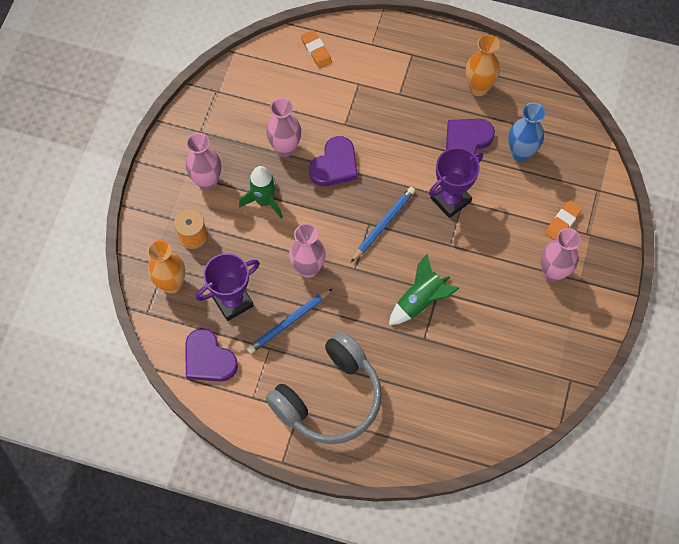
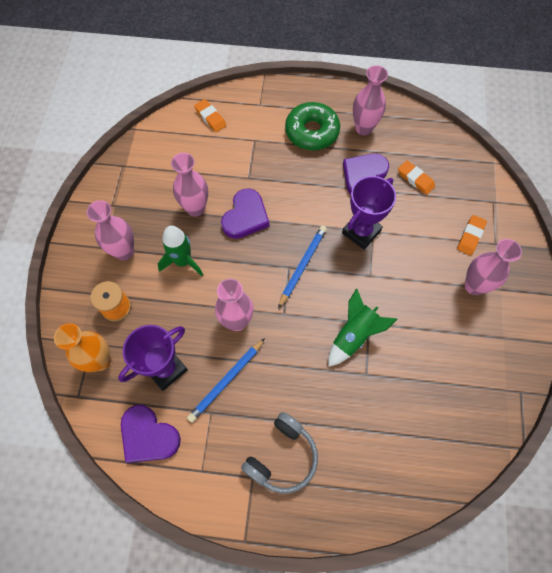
camera: 10 degrees left, 0 degrees up
(329, 398) = (282, 457): grey headphones -> grey headphones, size x0.63
(421, 84) = (312, 132): none -> green donut
(478, 88) = (363, 128): orange vase -> pink vase
(520, 153) = (415, 179): blue vase -> orange eraser

